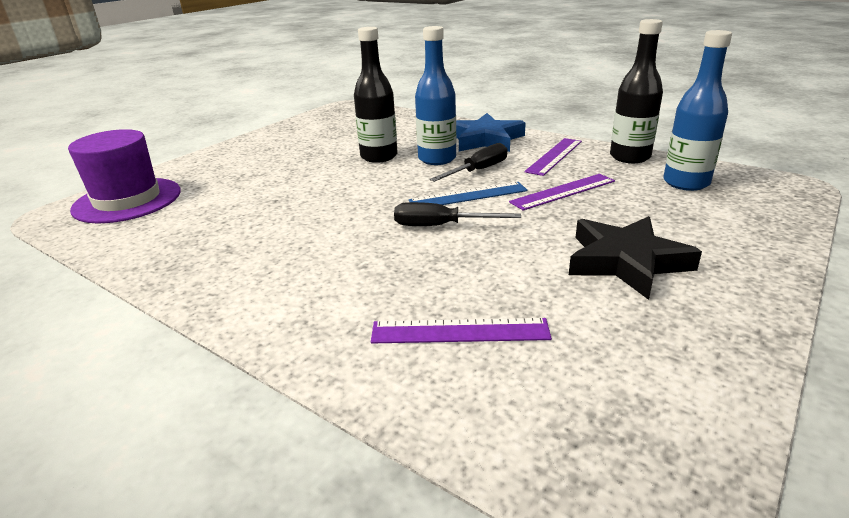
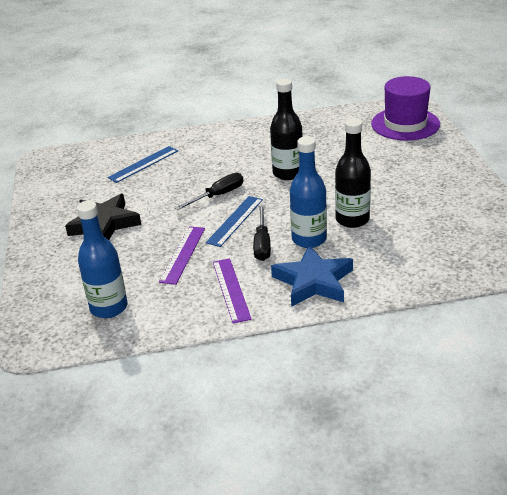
camera: 135 degrees right, 5 degrees up
(459, 331) = (143, 164): purple ruler -> blue ruler
(630, 157) = (172, 321): black bottle -> black bottle (288, 173)

